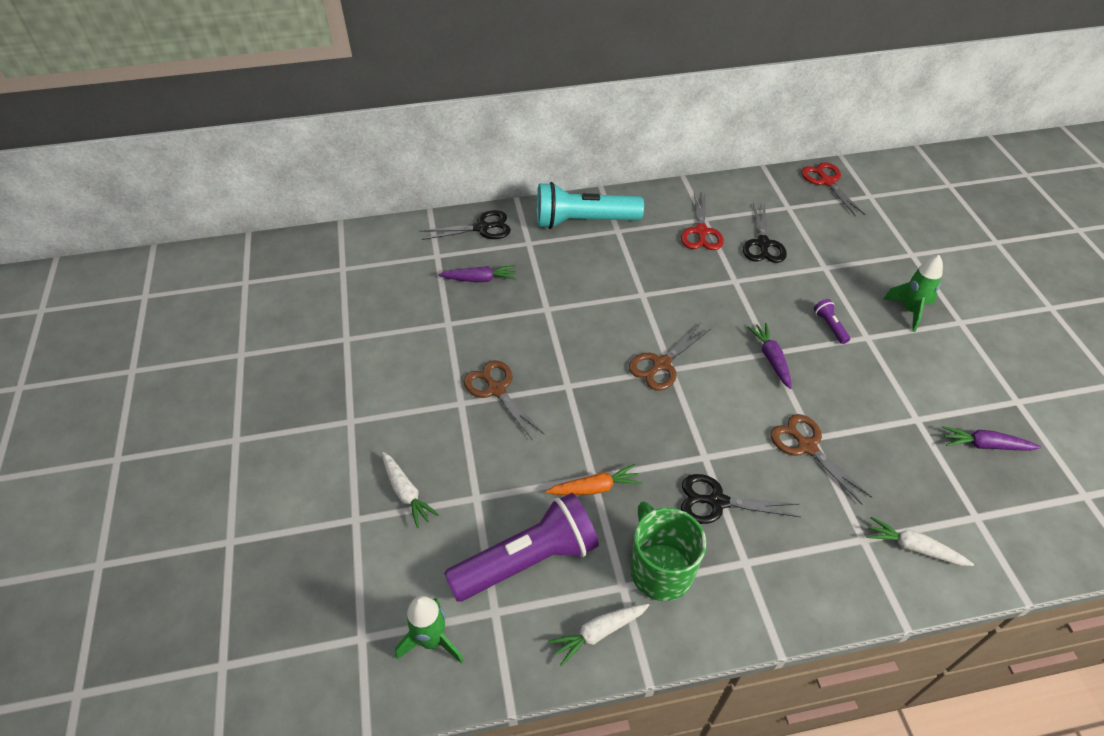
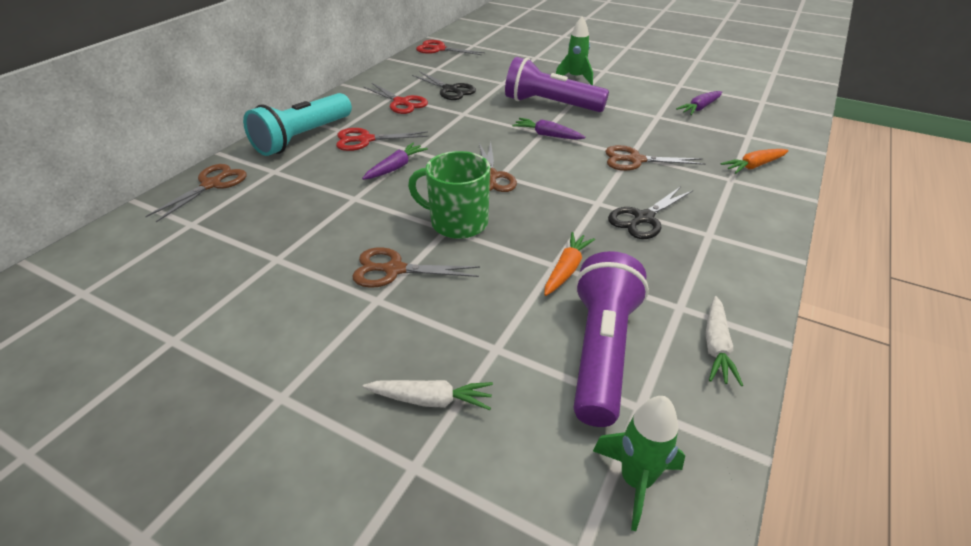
camera: 50 degrees left, 10 degrees down
(480, 279) = (262, 215): purple carrot -> purple carrot (396, 167)
(481, 228) = (212, 184): black scissors -> brown scissors
(622, 256) = (365, 140): none -> red scissors
(660, 569) = (680, 277): green mug -> green mug (457, 222)
(829, 326) = (550, 104): purple flashlight -> purple flashlight, size x2.49
(913, 548) = (753, 166): white carrot -> orange carrot

